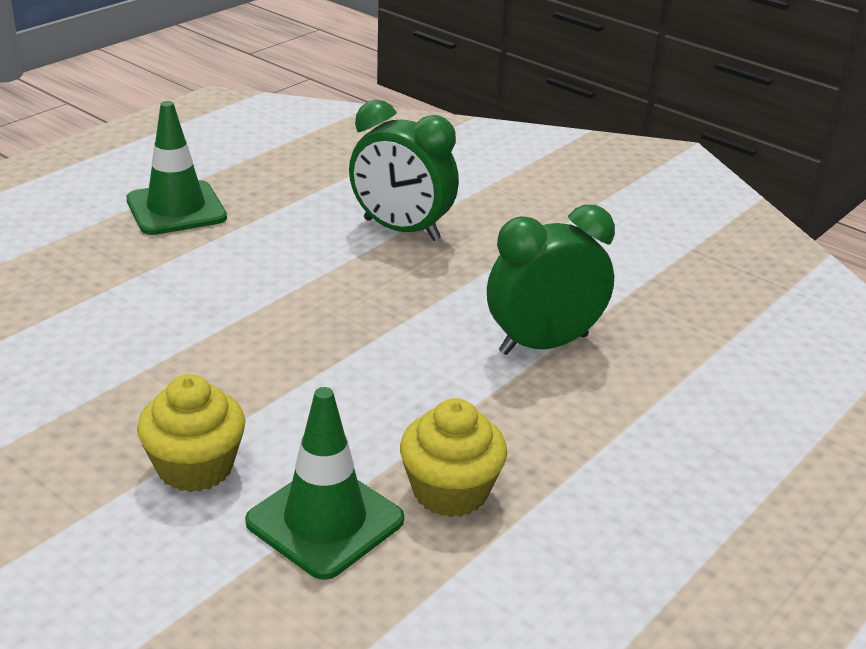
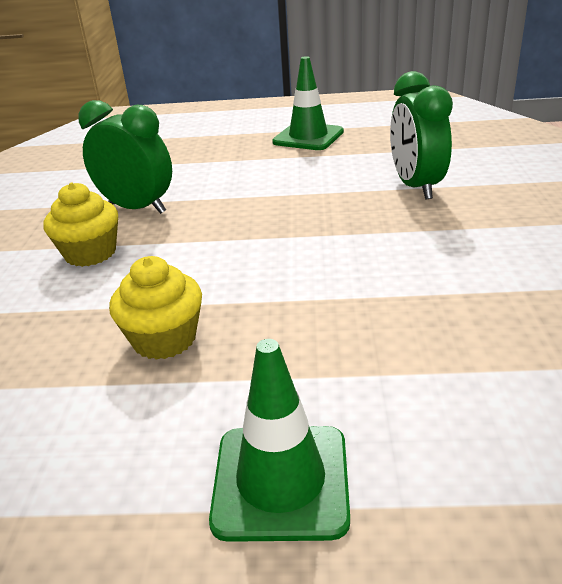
camera: 55 degrees right, 0 degrees up
(325, 521) = (84, 312): green traffic cone -> green traffic cone (281, 481)
(543, 344) = (387, 289): green clock -> green clock (137, 208)

